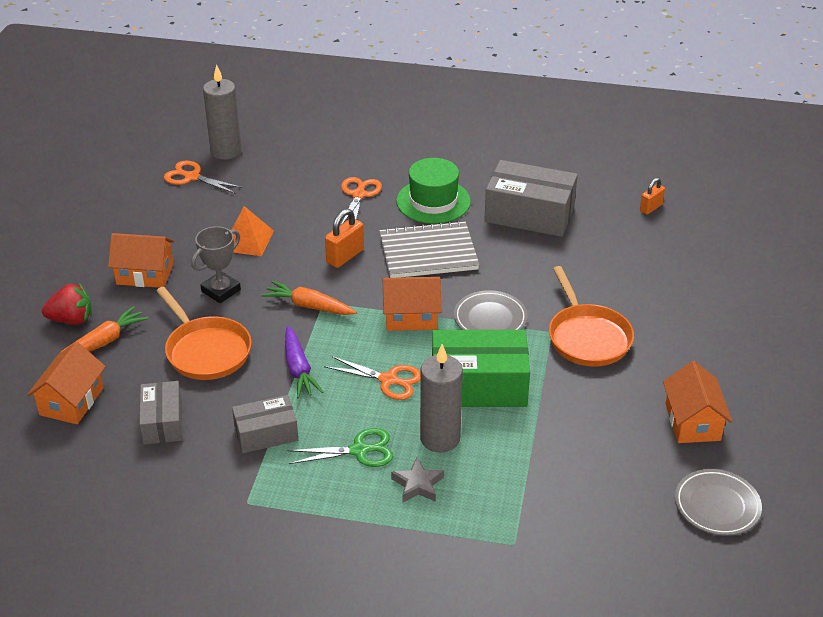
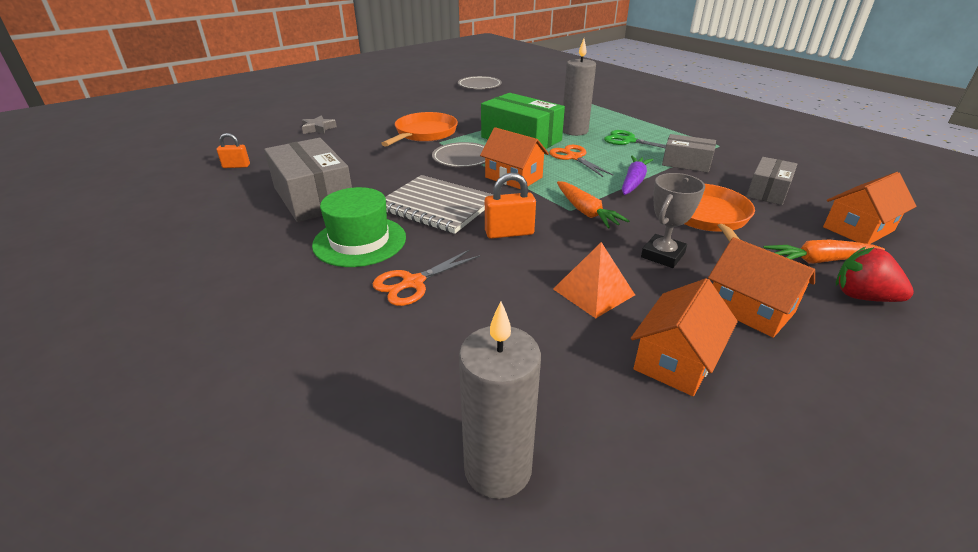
camera: 140 degrees left, 5 degrees down
(192, 177) = (601, 439): orange scissors -> none
(221, 291) = (662, 255): grey trophy -> grey trophy turned 45 degrees counterclockwise
(418, 484) = (608, 123): grey star -> grey star (318, 128)
(692, 422) = (440, 100): orange house -> orange house (676, 360)

